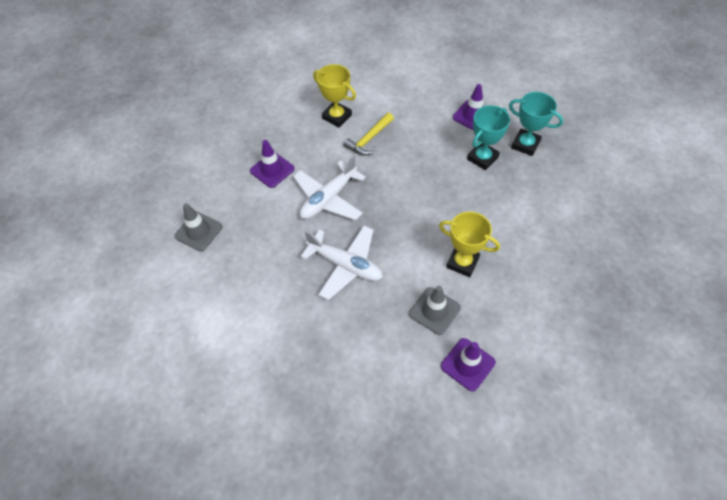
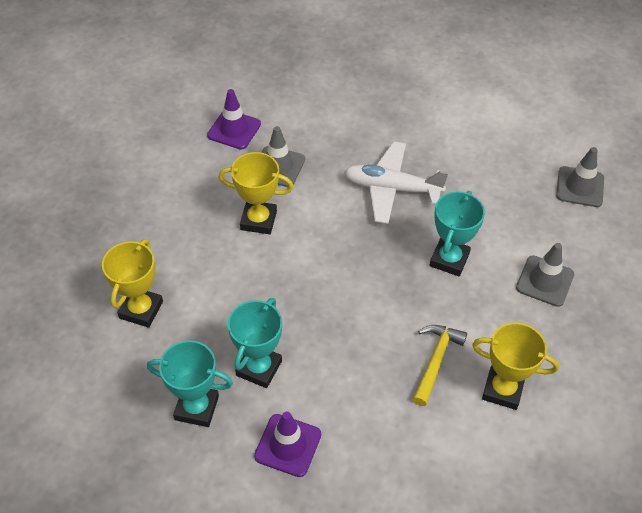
camera: 160 degrees right, 5 degrees down
(272, 170) = (545, 281): purple traffic cone -> grey traffic cone
(328, 198) = (449, 259): white plane -> turquoise trophy
(561, 212) = (141, 310): none -> yellow trophy

